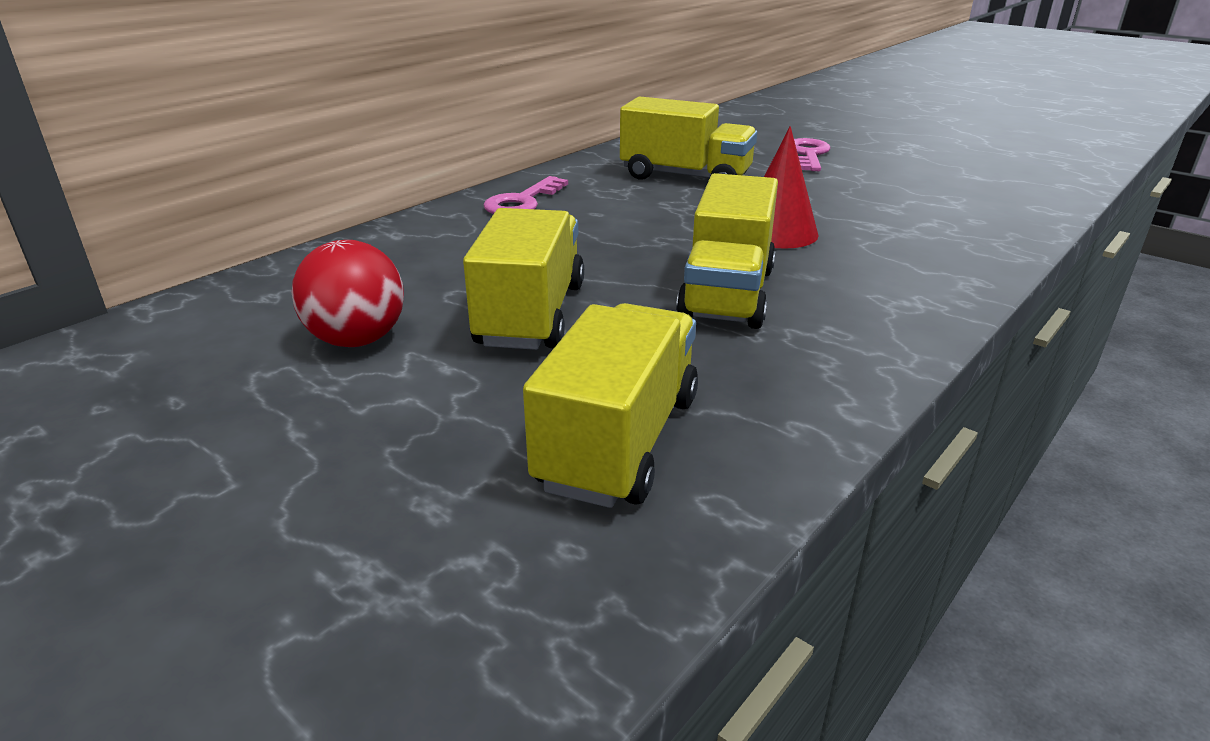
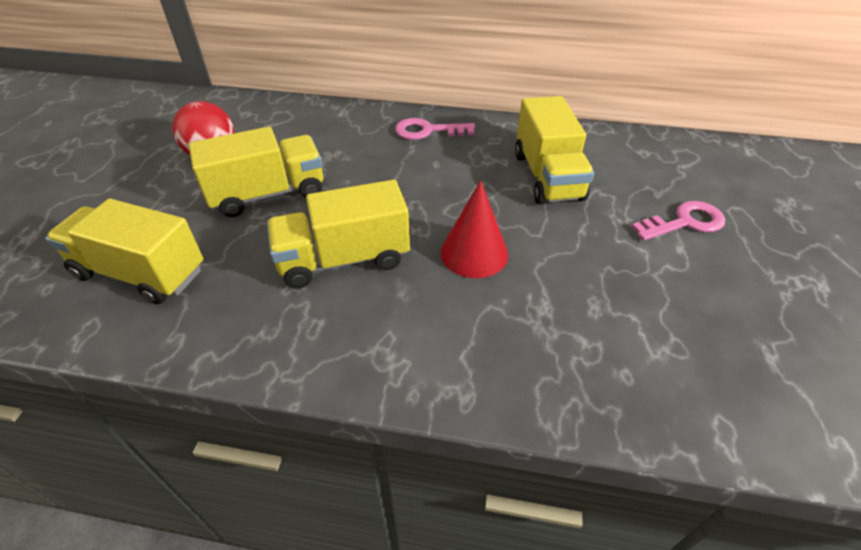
camera: 60 degrees right, 15 degrees up
(619, 441) = (140, 273): yellow truck -> yellow truck turned 150 degrees counterclockwise

